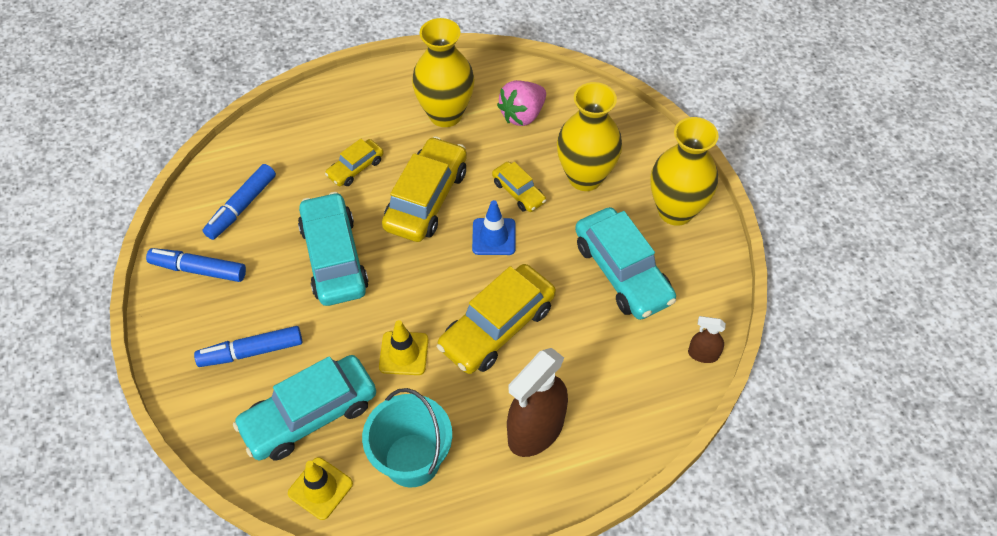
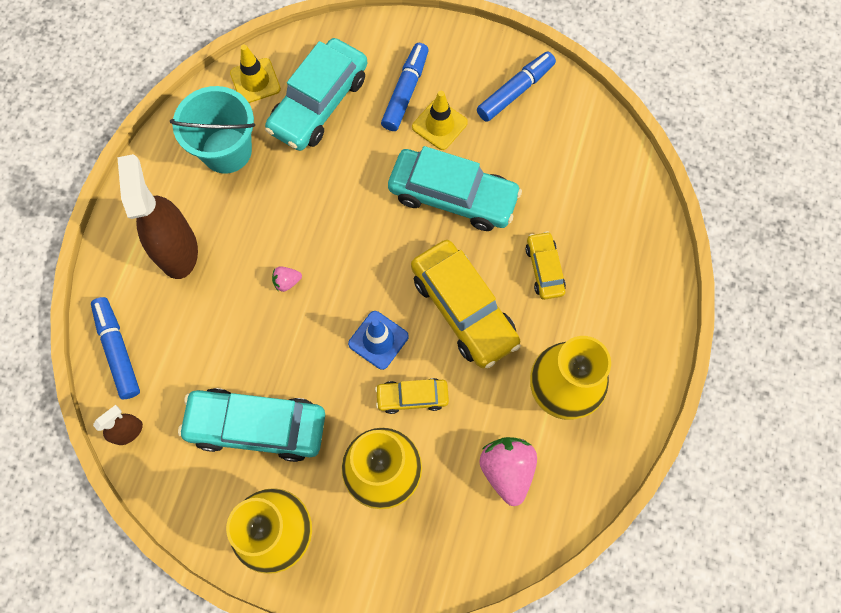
camera: 125 degrees right, 15 degrees up
(241, 207) = (562, 153): blue marker -> blue marker (118, 350)
(309, 415) = (319, 103): turquoise car -> turquoise car turned 150 degrees counterclockwise
(404, 353) = (319, 196): yellow traffic cone -> yellow traffic cone (439, 125)
(497, 327) = (287, 282): yellow car -> pink strawberry

